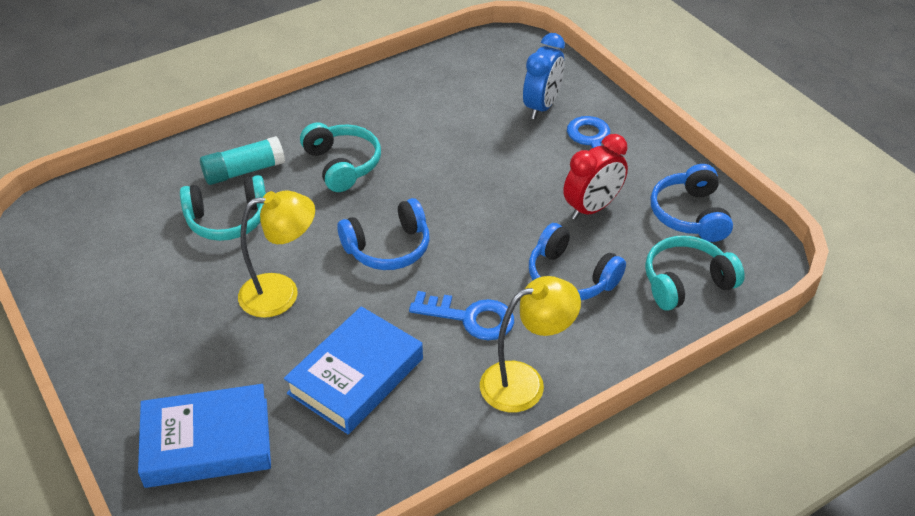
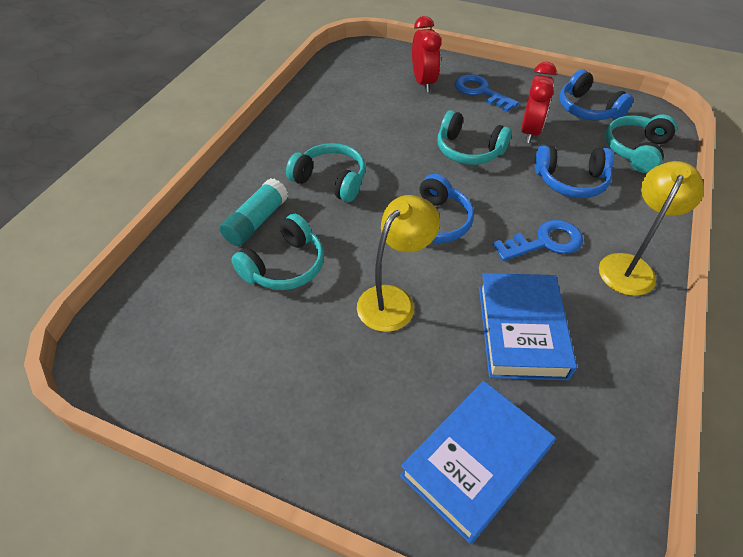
camera: 35 degrees left, 5 degrees up
(503, 197) = (469, 150): none -> turquoise headphones
(542, 106) = (423, 82): blue clock -> red clock

